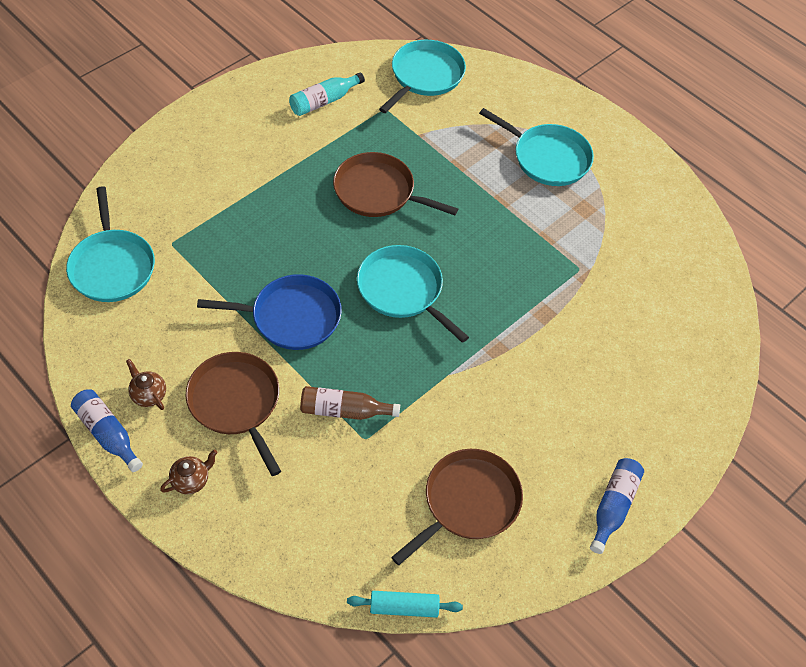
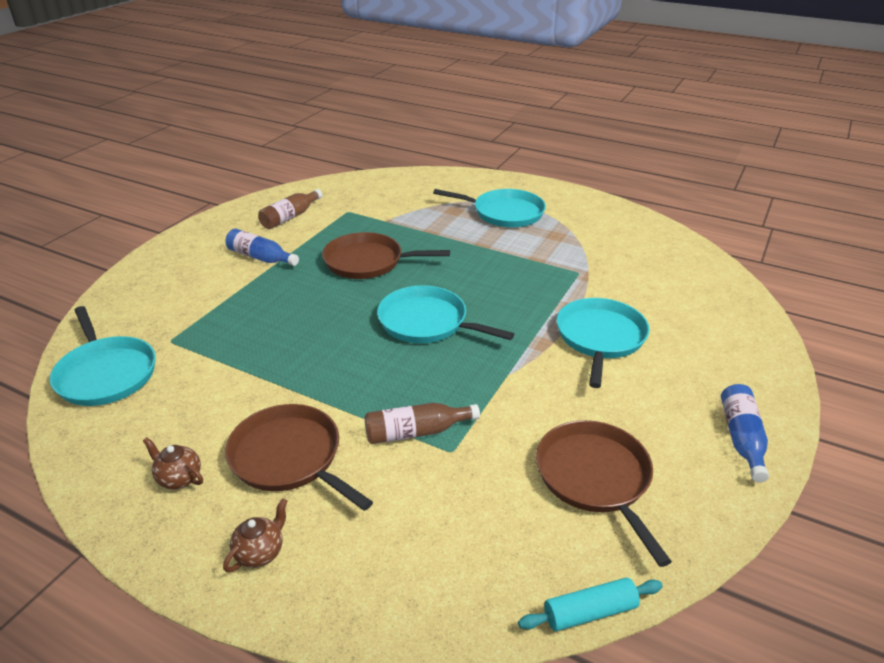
camera: 15 degrees left, 20 degrees down
(107, 434) = (134, 533): blue bottle -> blue bottle (260, 257)
(291, 317) = (322, 368): blue pan -> none
(324, 101) = (290, 217): turquoise bottle -> brown bottle
(425, 76) = (373, 187): turquoise pan -> turquoise pan (600, 338)
(468, 502) = (595, 478): brown pan -> brown pan turned 45 degrees counterclockwise

